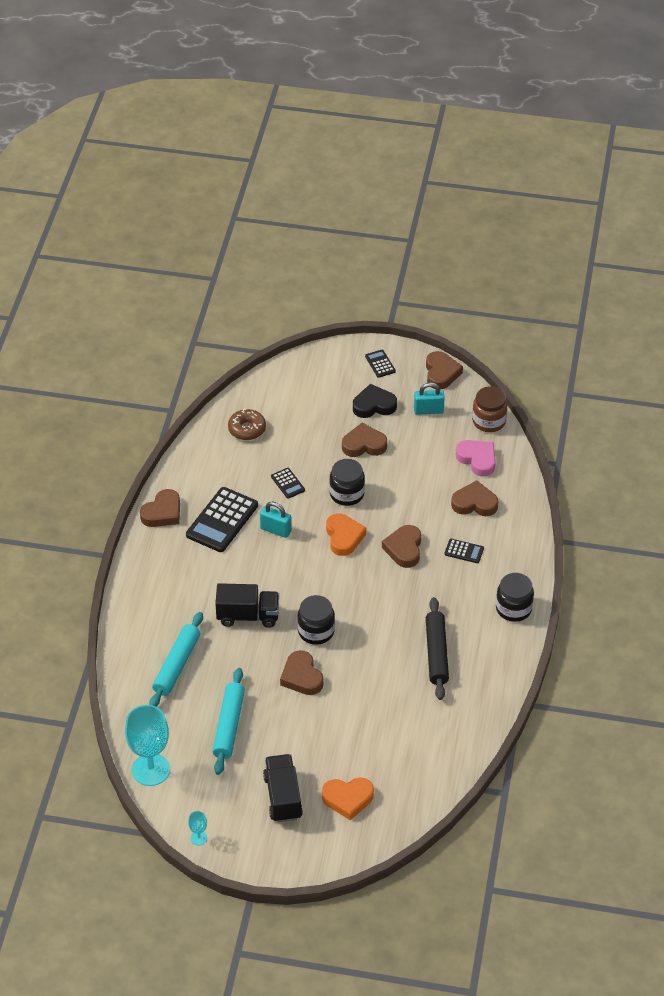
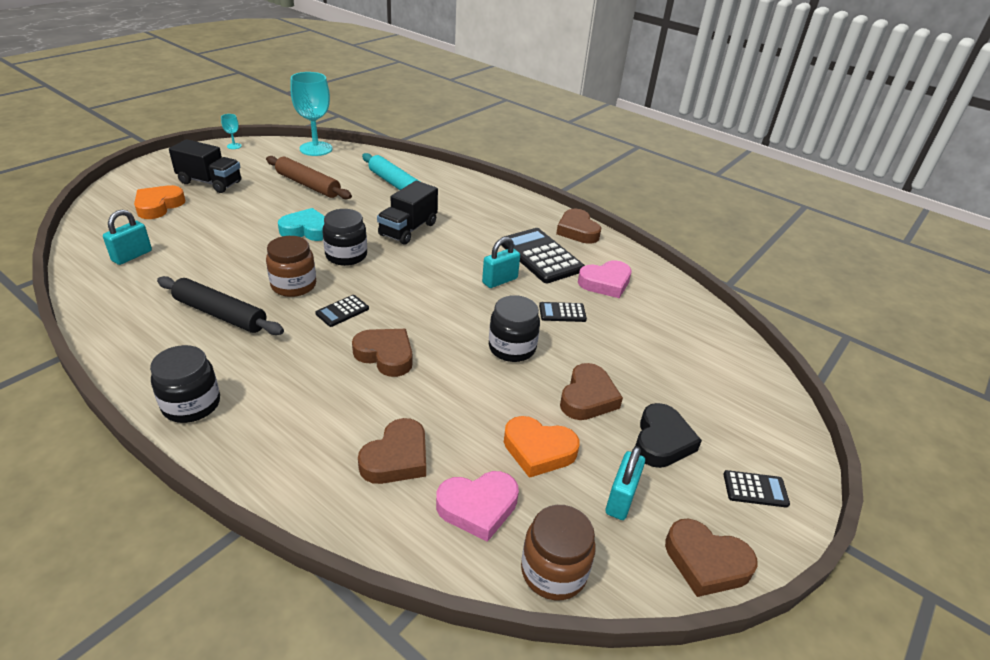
camera: 115 degrees right, 10 degrees down
(229, 726) = (308, 185): turquoise rolling pin -> brown rolling pin
(230, 473) = (605, 283): none -> pink heart
(247, 429) = (669, 316): brown donut -> none
(302, 677) = (307, 230): brown heart -> turquoise heart
(344, 537) = (448, 319): orange heart -> orange heart (538, 450)
(376, 637) = (294, 285): none -> brown jar
(422, 754) = (132, 256): none -> turquoise padlock
(464, 551) = (328, 404): black calculator -> black calculator (342, 311)

